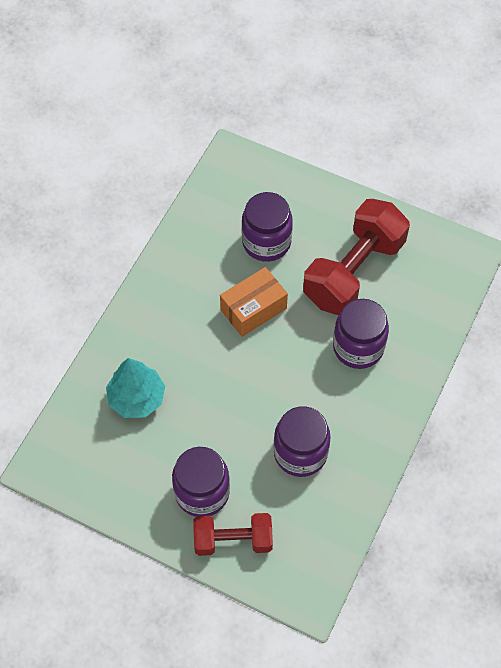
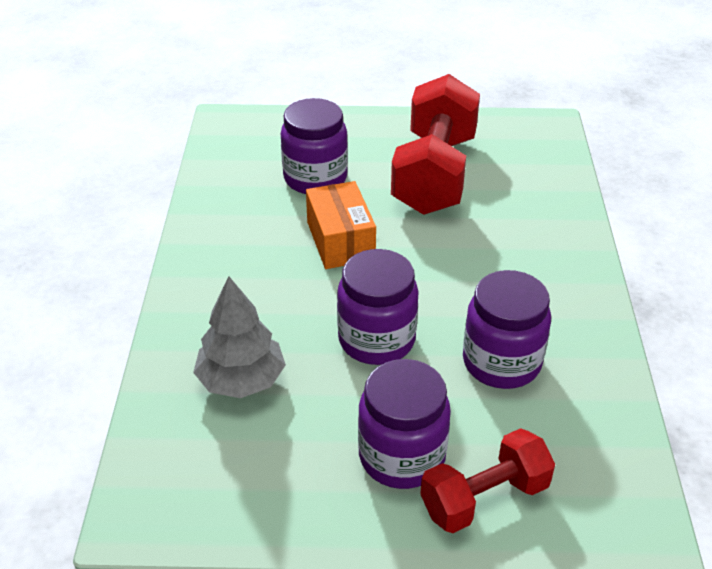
camera: 25 degrees left, 20 degrees down
(136, 398) = (241, 380): turquoise tree -> grey tree
(253, 309) = (340, 241): orange box -> orange box turned 45 degrees counterclockwise
(358, 347) = (491, 236): purple jar -> purple jar (376, 340)

